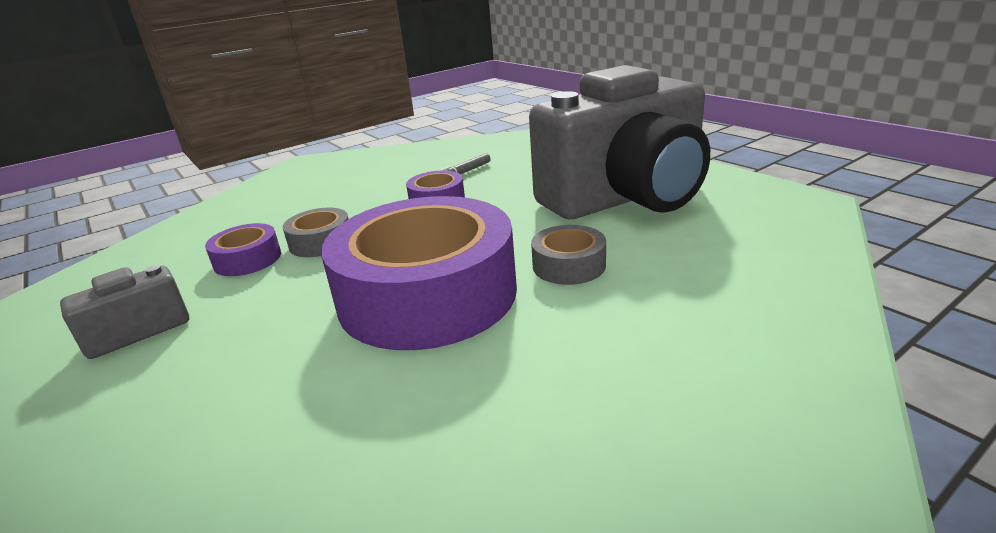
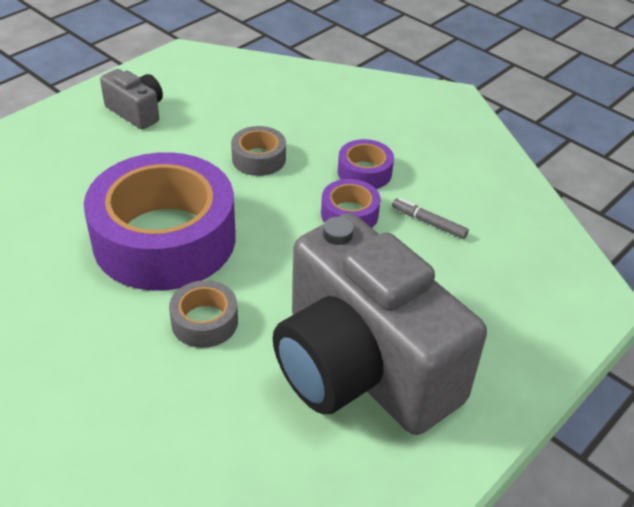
camera: 75 degrees right, 15 degrees up
(247, 259) = (230, 128): purple tape -> purple tape (364, 172)

